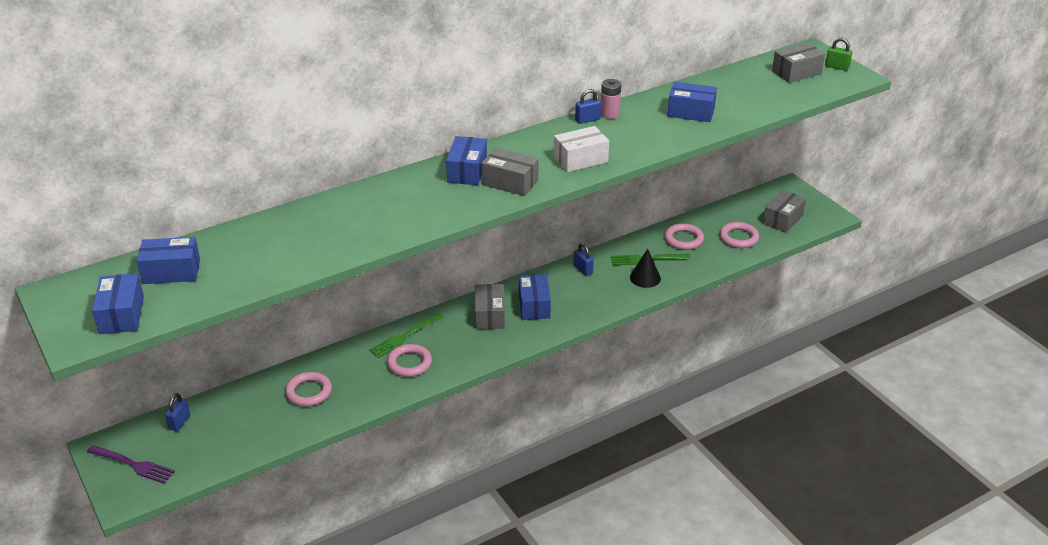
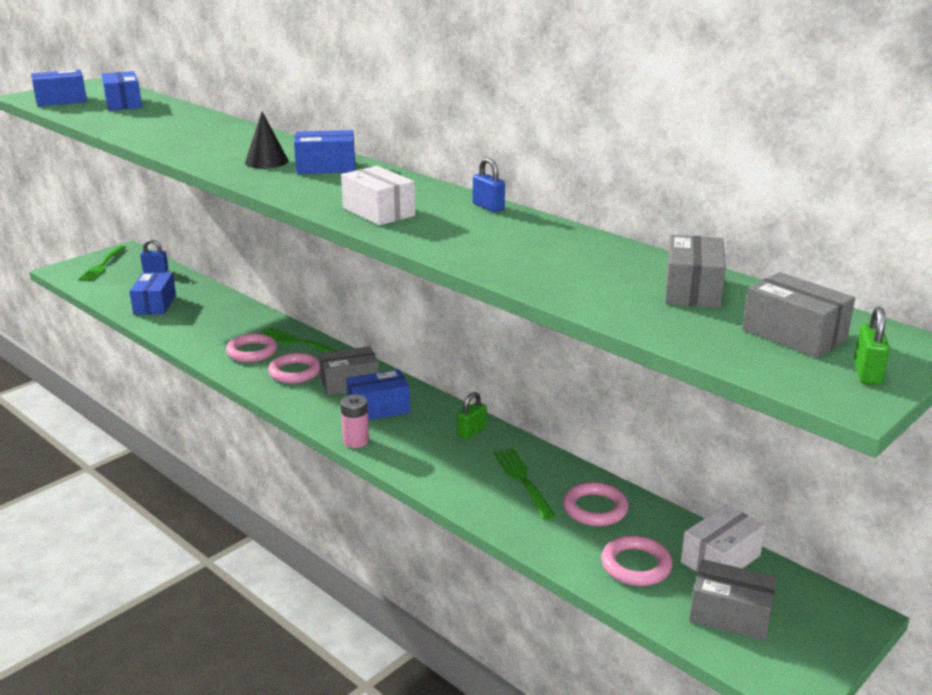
camera: 75 degrees right, 10 degrees down
(132, 464) = (103, 265): purple fork -> green fork
(309, 392) = (200, 312): pink ring -> pink ring (295, 372)
(510, 182) = (307, 186): grey box -> grey box (692, 290)
(583, 269) = (471, 432): blue padlock -> green padlock
(610, 114) = (513, 216): pink battery -> pink battery (356, 441)
(645, 278) = (476, 484): black cone -> black cone (266, 161)
(691, 112) = (561, 262): blue box -> blue box (155, 304)
(738, 210) = (720, 559): none -> white box

